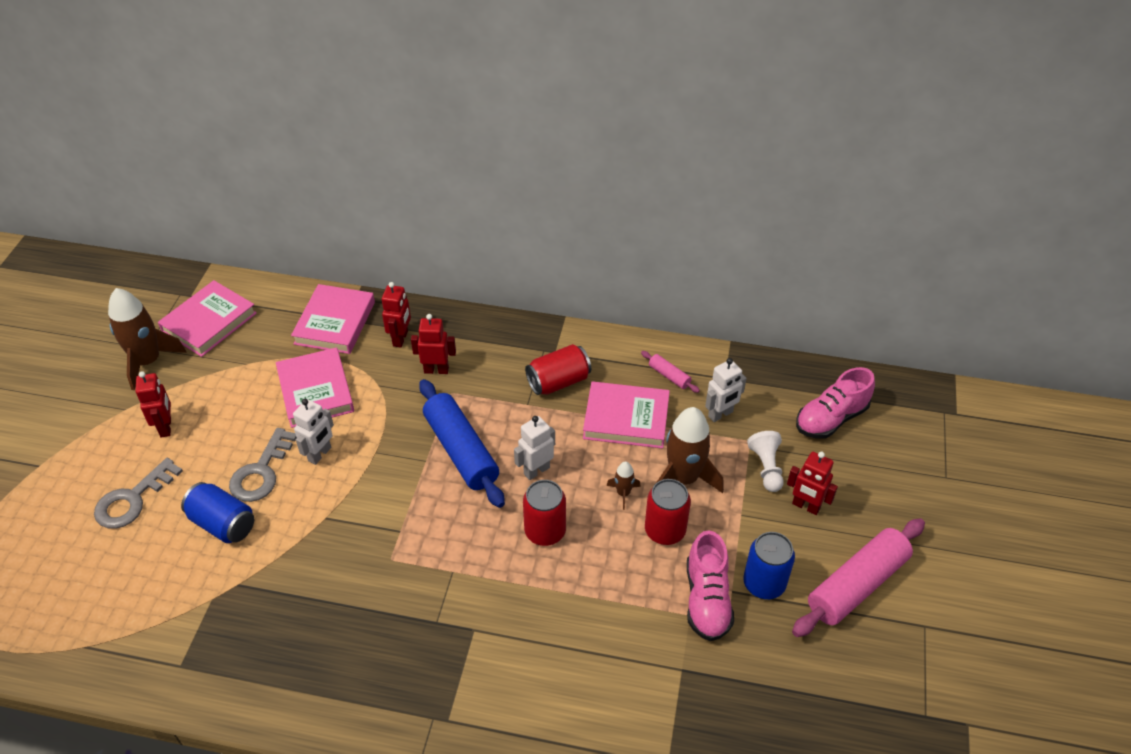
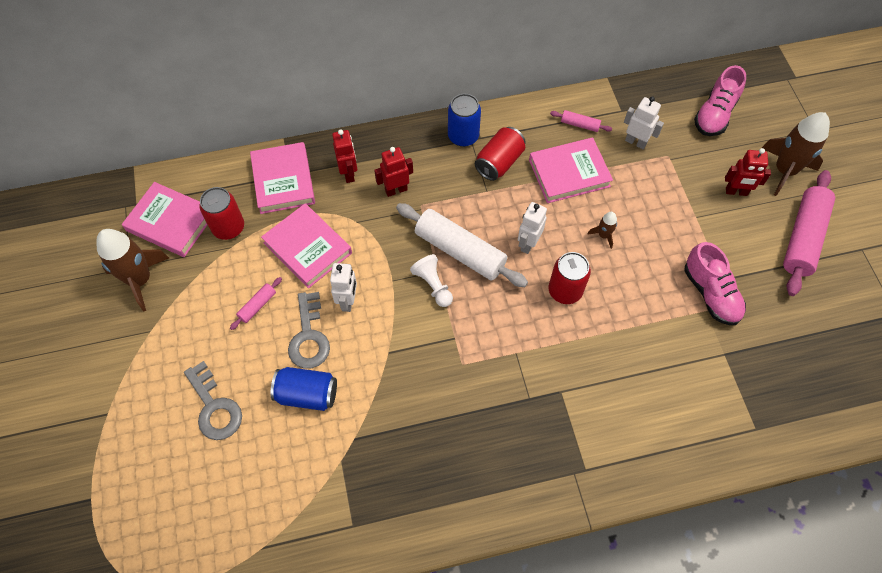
camera: 25 degrees left, 15 degrees up
(133, 499) = (214, 407): grey key -> grey key turned 45 degrees counterclockwise
(166, 427) = (199, 332): red robot -> none
(209, 322) = (171, 222): pink book -> pink book turned 75 degrees counterclockwise
(234, 425) = (257, 306): none -> pink rolling pin
(461, 451) = (460, 251): blue rolling pin -> white rolling pin
(665, 531) = (650, 252): red can -> red can (228, 227)
(684, 478) = (639, 205): brown rocket -> brown rocket (785, 170)
(720, 414) = (635, 142): white robot -> white robot turned 90 degrees counterclockwise
(764, 584) = (742, 264): blue can -> blue can (463, 136)
(766, 468) = (692, 172): white pawn -> white pawn (433, 285)

